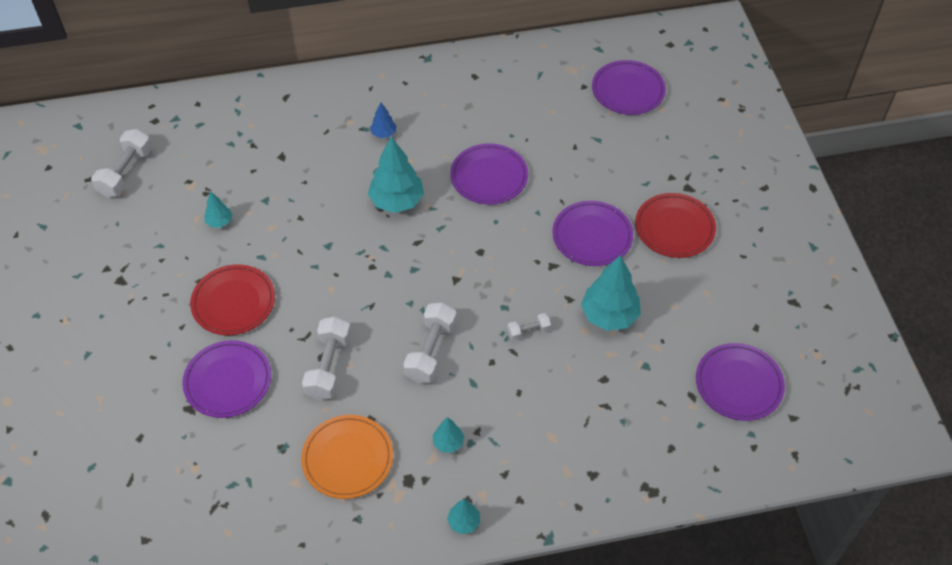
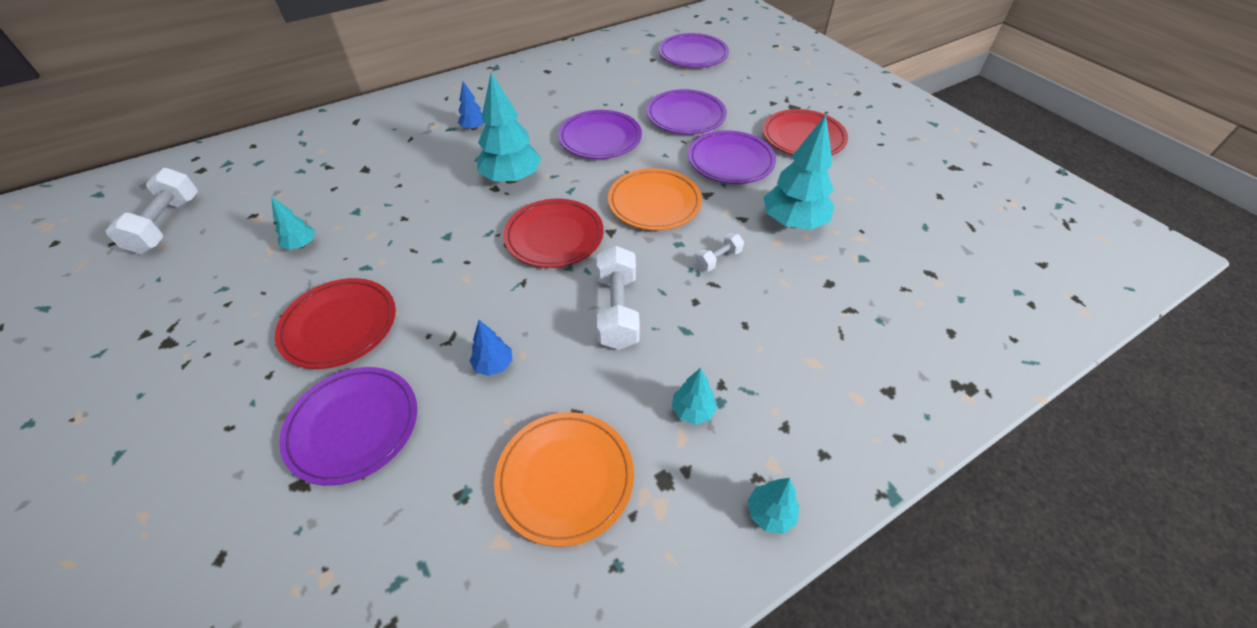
camera: 20 degrees left, 5 degrees down
(329, 366) = (494, 365): white dumbbell -> blue tree
(410, 271) = (554, 236): none -> red plate
(504, 261) = (654, 203): none -> orange plate
(738, 384) = (966, 248): purple plate -> purple plate (685, 116)

